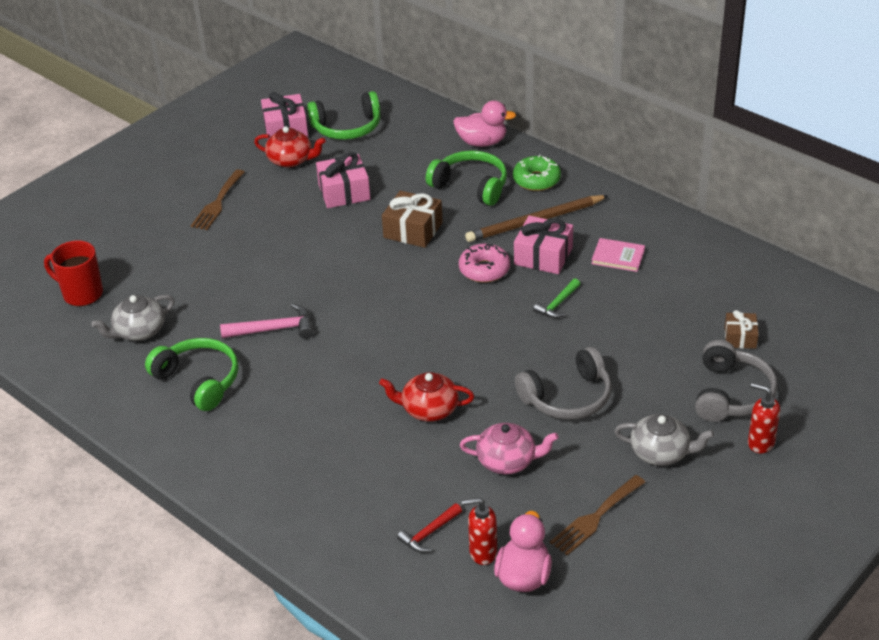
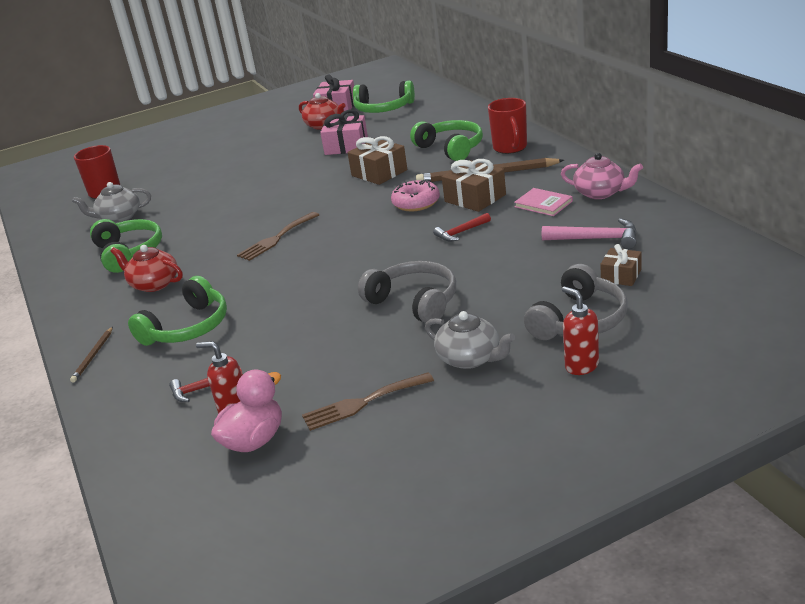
camera: 25 degrees right, 10 degrees down
(217, 203) = (248, 146): brown fork -> brown fork (276, 238)
(274, 329) = (215, 226): pink hammer -> pink hammer (597, 239)
(277, 519) = (93, 356): none -> brown pencil
(354, 466) = (187, 327): none -> green headphones
(428, 409) = (285, 294): red teapot -> red teapot (154, 284)
(482, 142) = (483, 122): pink duck -> none
(508, 461) = (320, 343): pink teapot -> pink teapot (600, 193)
(536, 180) = (510, 148): green donut -> red mug
(543, 256) = (475, 198): pink gift -> brown gift
(557, 304) = (461, 232): green hammer -> red hammer
(568, 397) = (414, 302): grey headphones -> grey headphones turned 135 degrees counterclockwise

